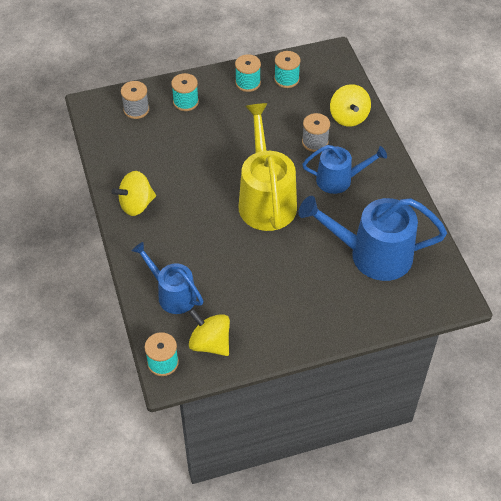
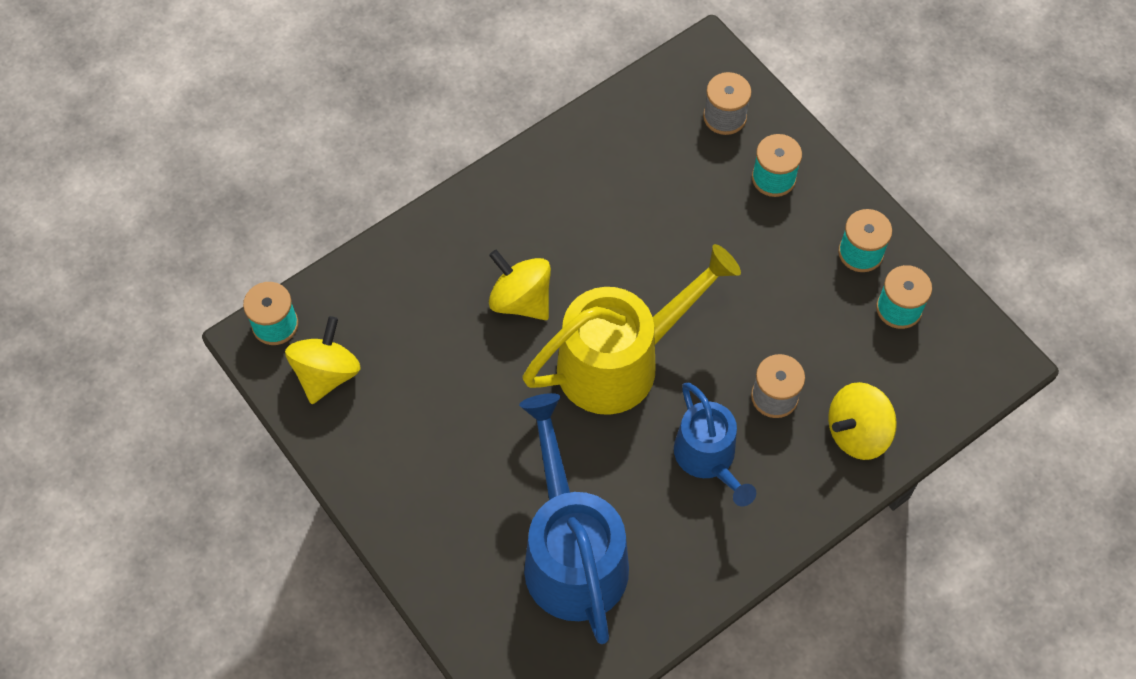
camera: 70 degrees right, 10 degrees up
(136, 204) = (537, 188): yellow spinning top -> yellow spinning top (521, 300)
(172, 294) = (393, 295): blue watering can -> none

